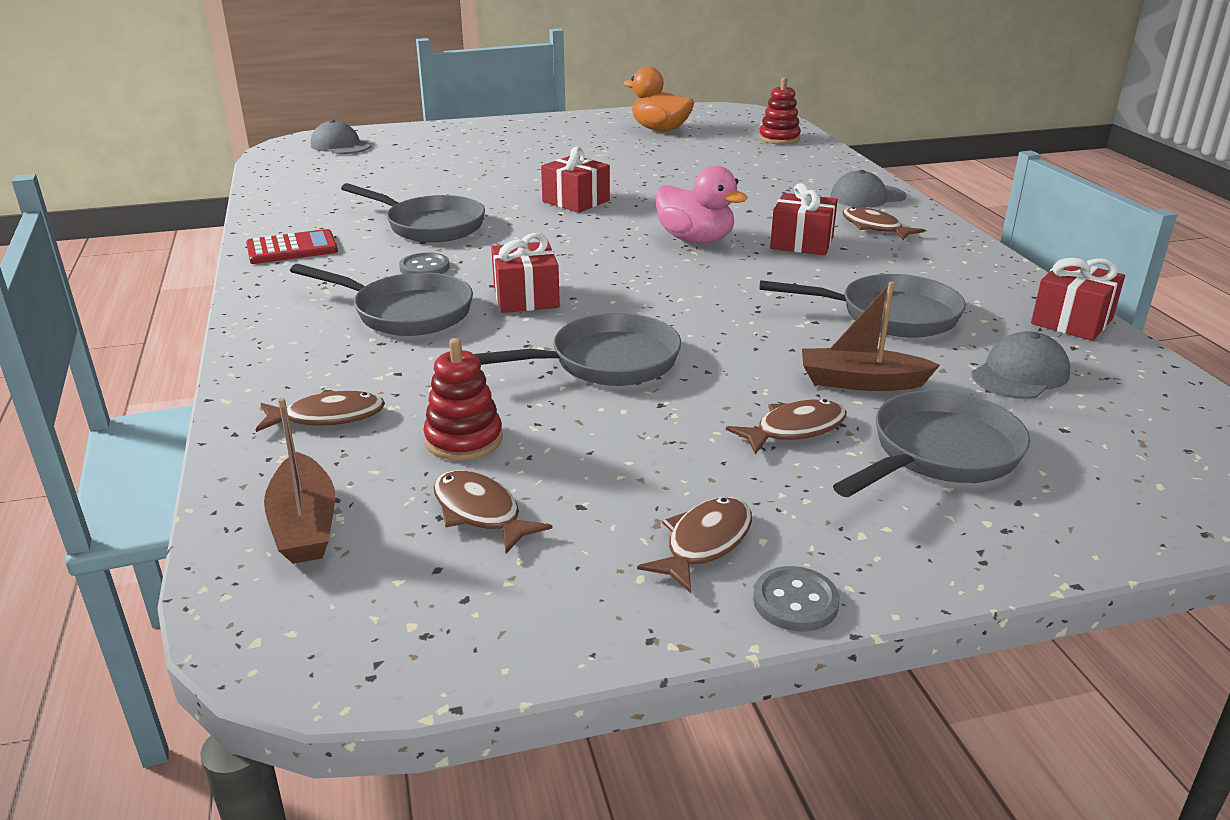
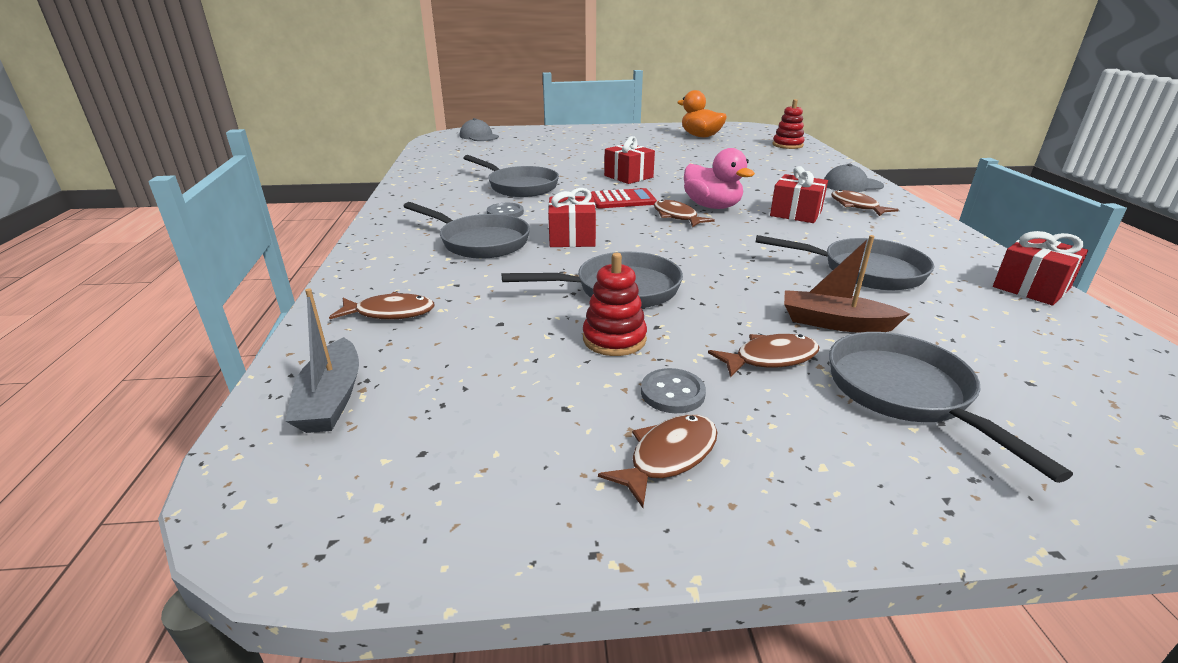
camera: 10 degrees right, 0 degrees up
(292, 248) = (419, 195): red calculator -> red calculator (622, 200)
(305, 525) = (332, 399): brown boat -> grey boat
(464, 440) = (487, 340): red stacking toy -> red stacking toy (614, 339)
(480, 513) = (478, 405): brown fish -> brown fish (677, 216)
(795, 602) = (747, 531): grey button -> grey button (672, 393)
(939, 454) = (905, 394): grey pan -> grey pan turned 75 degrees counterclockwise
(1020, 374) = (984, 328): grey cap -> none

